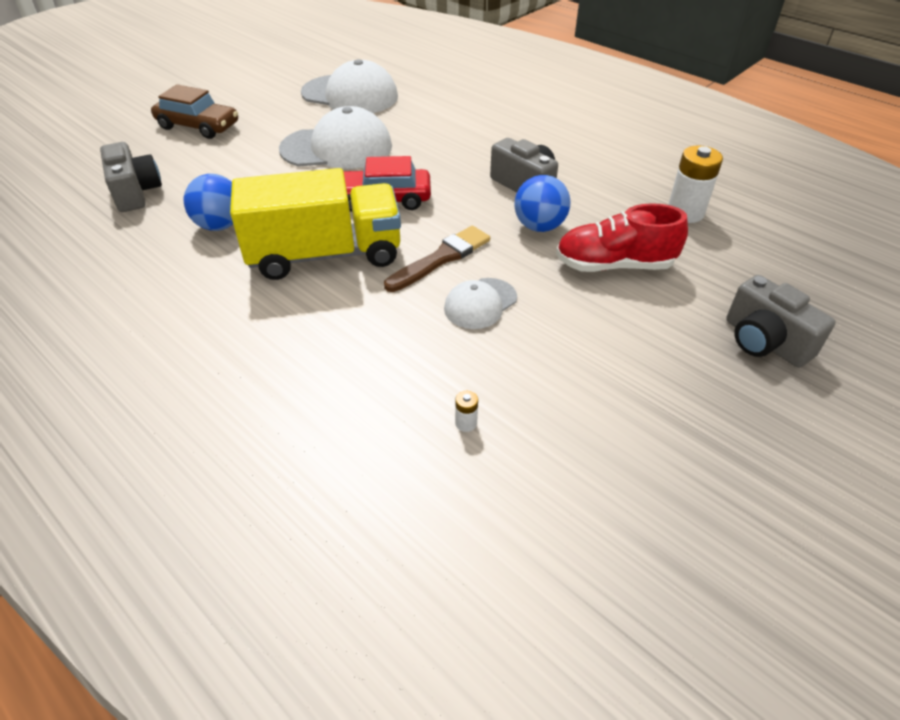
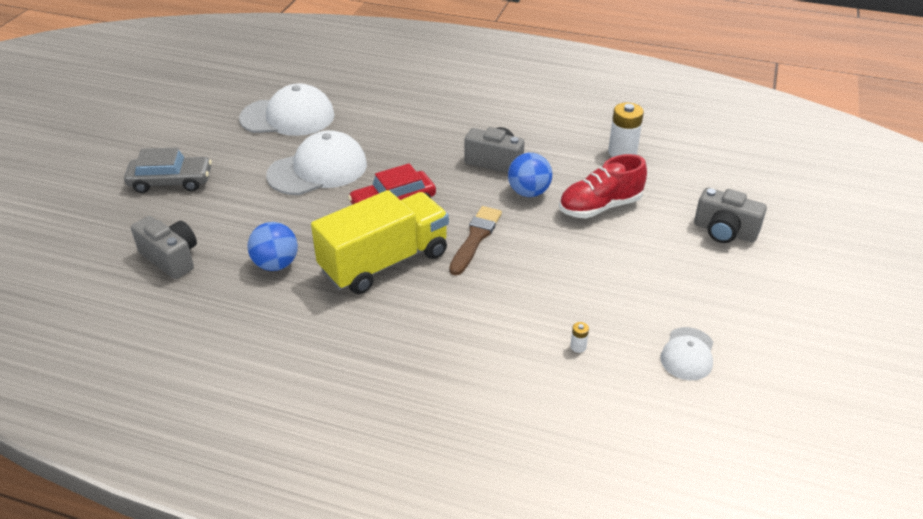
camera: 25 degrees left, 5 degrees down
(198, 126) = (171, 182): brown car -> grey car
(480, 303) = (528, 263): white cap -> white cap (687, 354)

